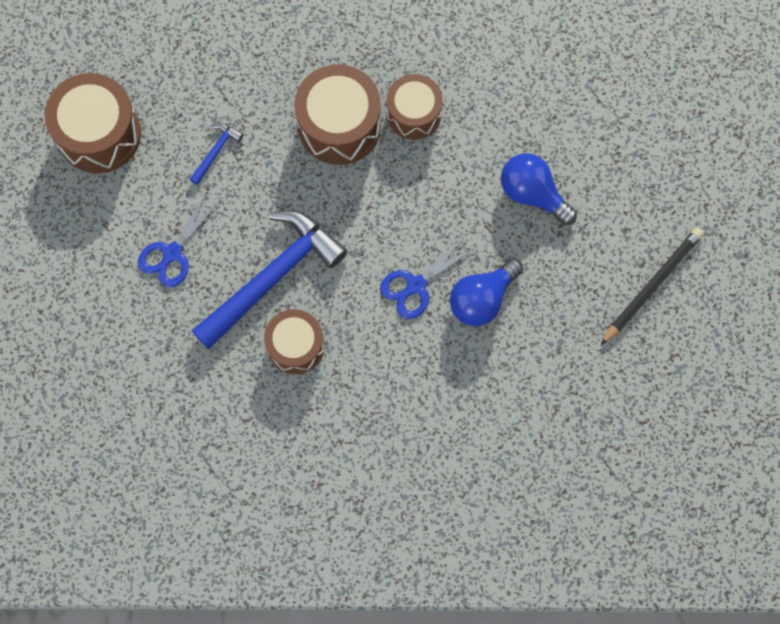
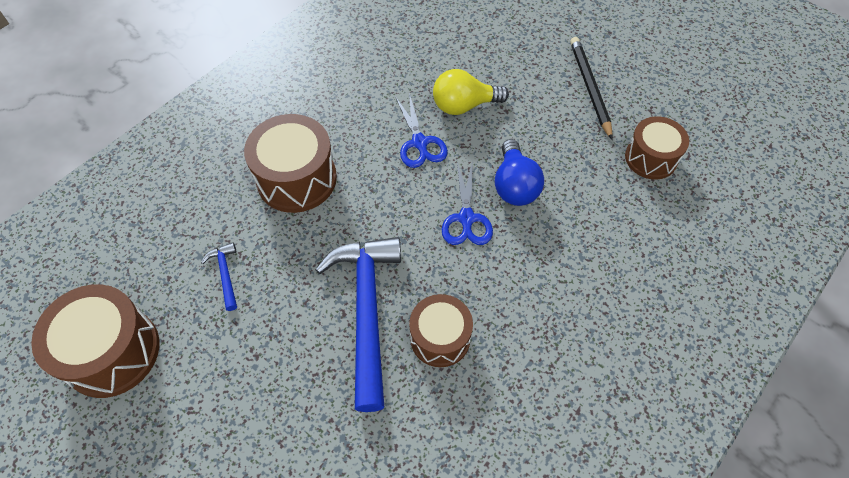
camera: 50 degrees left, 15 degrees down
(172, 253) = (271, 374): blue scissors -> blue scissors (419, 143)
(413, 114) = (337, 130): brown drum -> brown drum (650, 158)
(532, 194) = (464, 105): blue light bulb -> yellow light bulb

